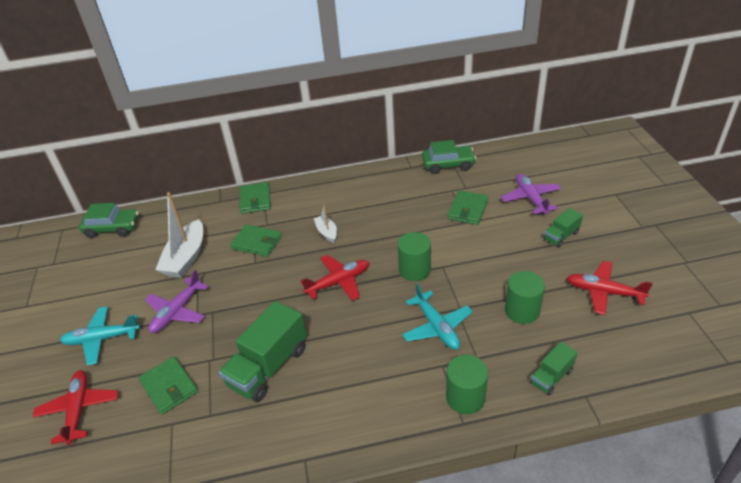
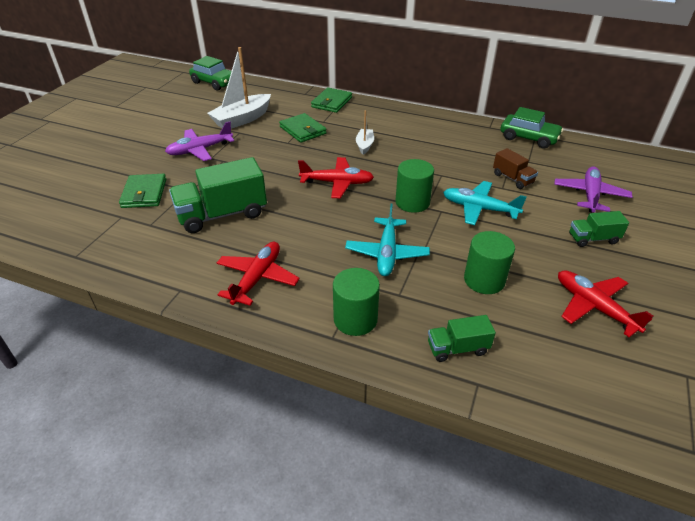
camera: 30 degrees right, 0 degrees up
(79, 409) = (78, 179): red plane -> red plane (257, 278)
(101, 339) = (136, 145): turquoise plane -> turquoise plane (479, 208)
(468, 210) = (512, 179): green wallet -> brown truck

